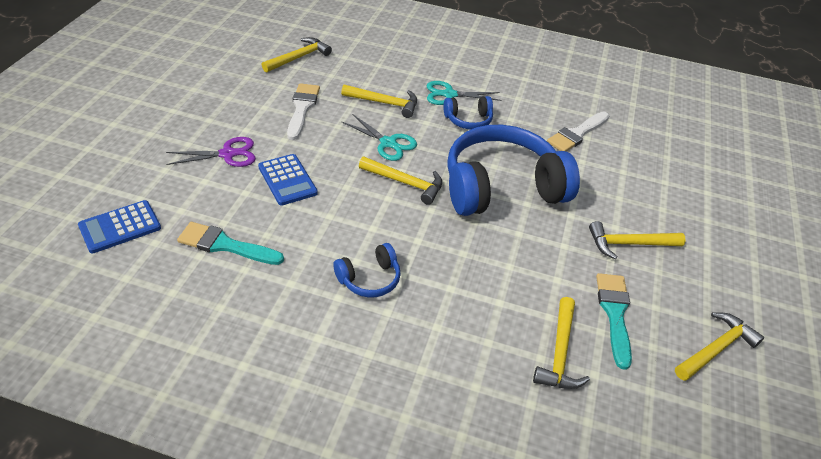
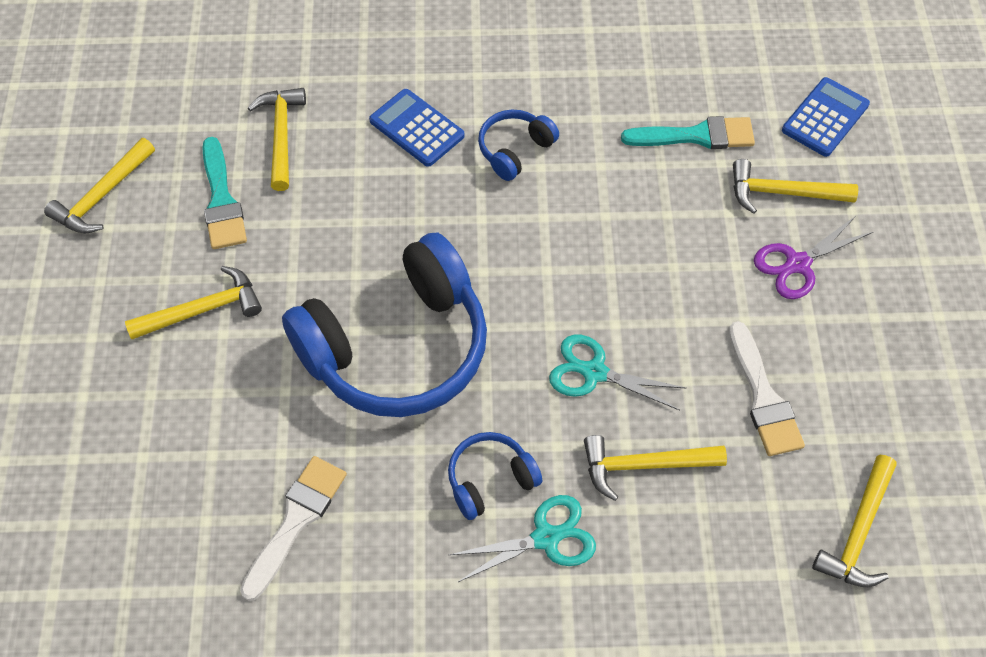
camera: 165 degrees right, 15 degrees up
(287, 180) = (691, 250): blue calculator -> blue calculator (416, 128)
(405, 183) = (535, 304): yellow hammer -> yellow hammer (783, 193)

